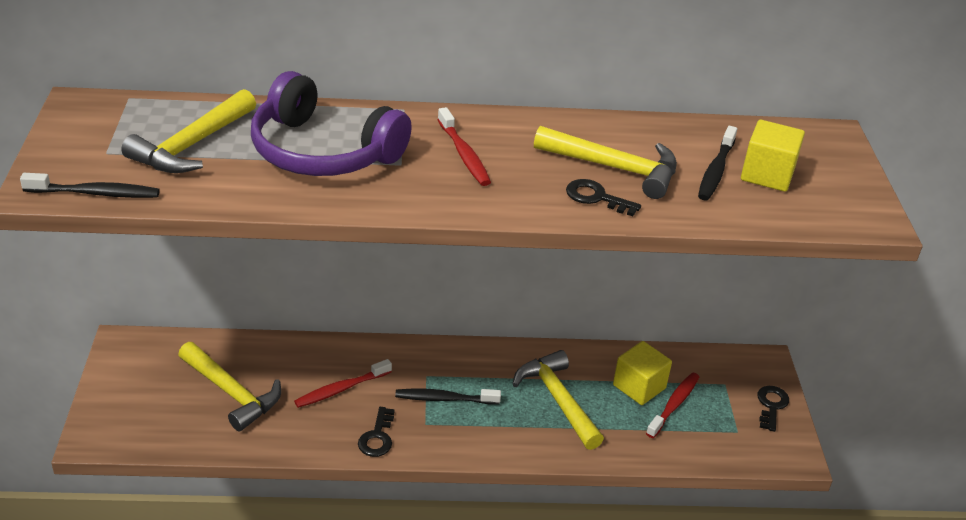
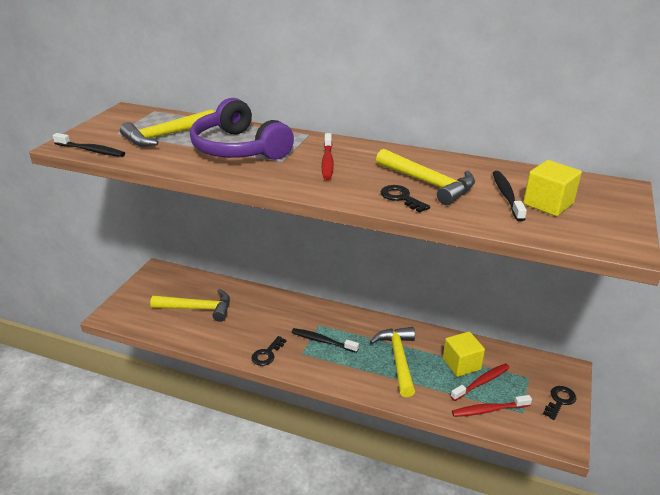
camera: 25 degrees right, 5 degrees down
(232, 393) = (198, 308): yellow hammer -> yellow hammer turned 60 degrees counterclockwise
(341, 389) = (262, 321): red toothbrush -> red toothbrush (488, 410)
(715, 171) = (506, 195): black toothbrush -> black toothbrush turned 135 degrees clockwise

